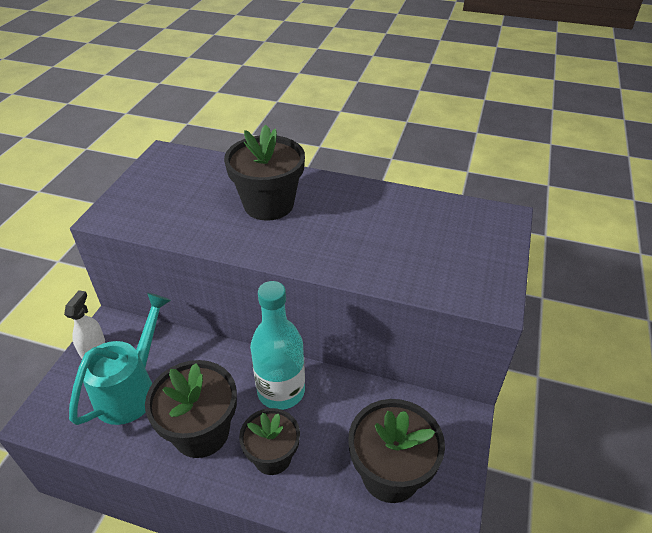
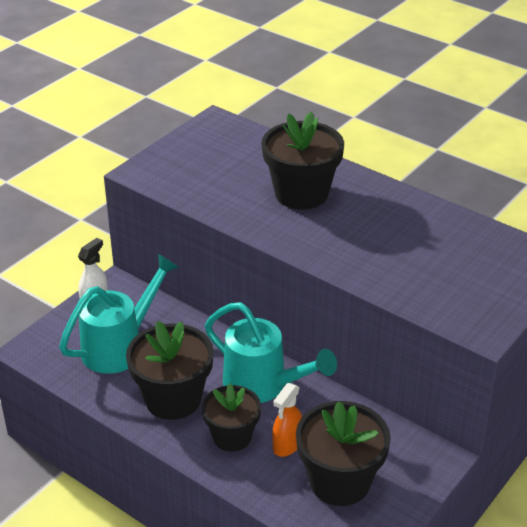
camera: 20 degrees right, 5 degrees down
(281, 391) = (262, 385): turquoise bottle -> turquoise watering can
(327, 448) = (287, 445): none -> orange spray bottle

